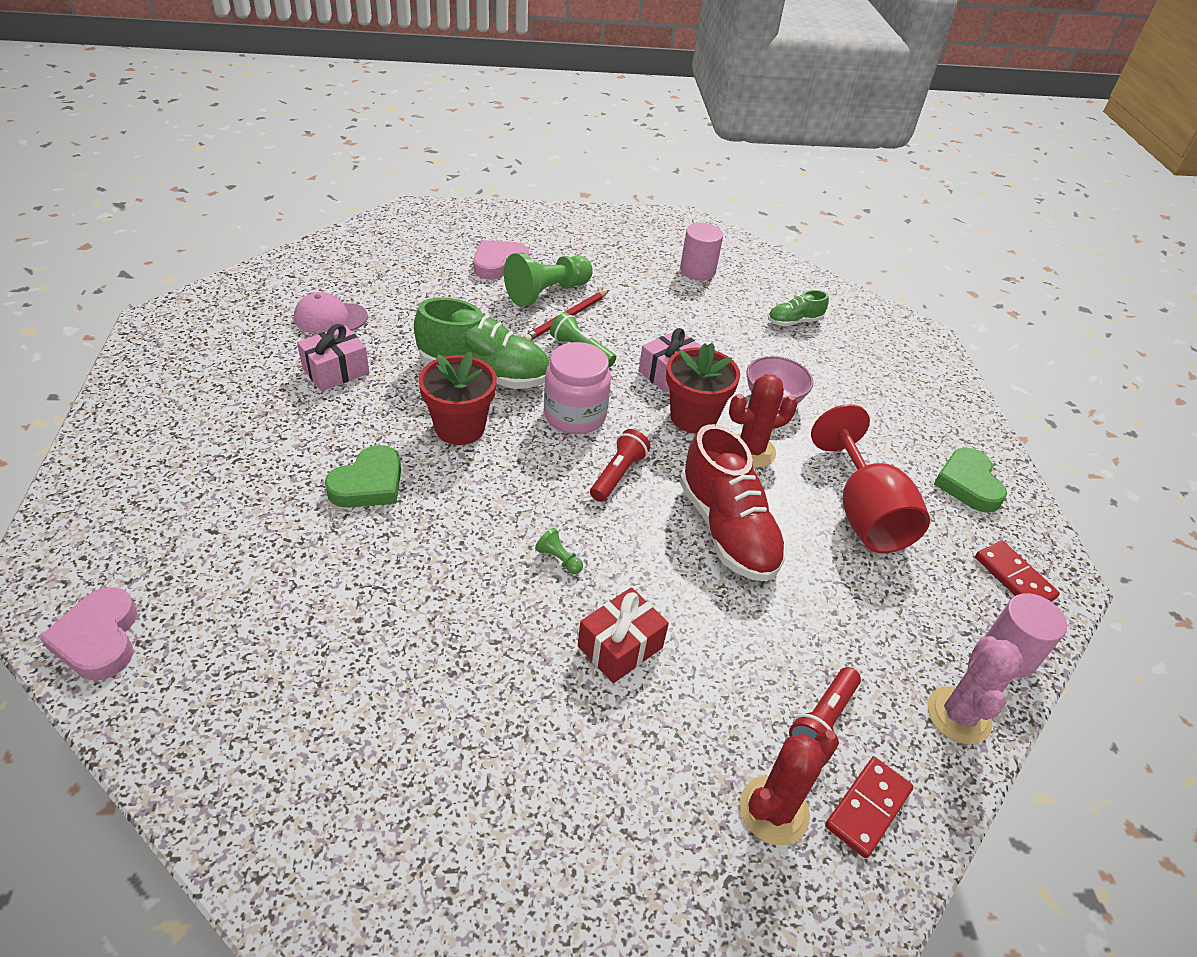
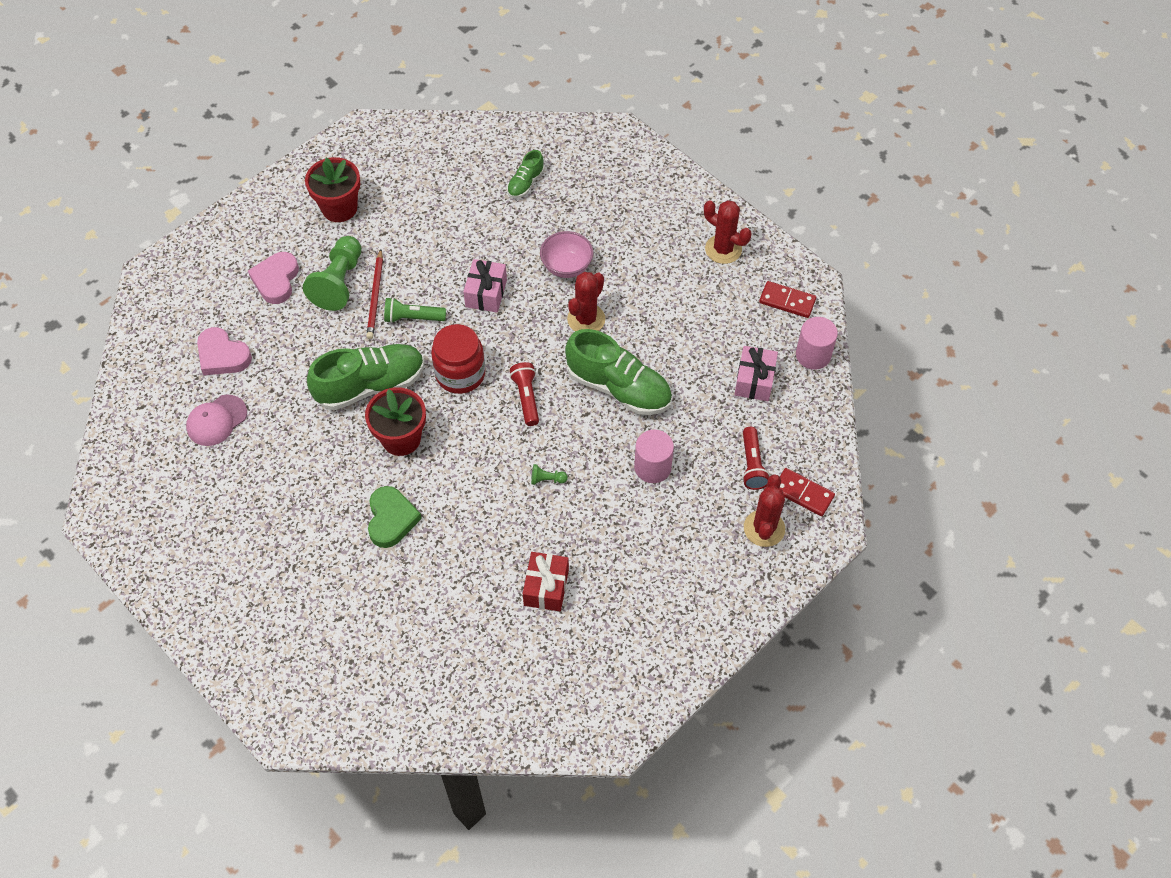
camera: 35 degrees left, 15 degrees up
(99, 639) = (359, 718): pink heart -> pink heart (222, 355)
(336, 371) = (274, 459): pink gift -> pink gift (754, 381)
(575, 415) = (460, 374): pink jar -> red jar
(620, 647) = (625, 504): red gift -> red gift (546, 587)
(693, 417) = (531, 319): red flower pot -> red flower pot (339, 208)
(697, 270) = (421, 180): pink cylinder -> pink cylinder (652, 467)
(727, 529) = (618, 388): red shoe -> green shoe
(863, 513) = (682, 317): red goblet -> none
(867, 808) = (803, 493): red domino -> red domino turned 60 degrees counterclockwise
(958, 715) = (811, 411): pink cactus -> none
(968, 484) = (723, 249): green heart -> red cactus

